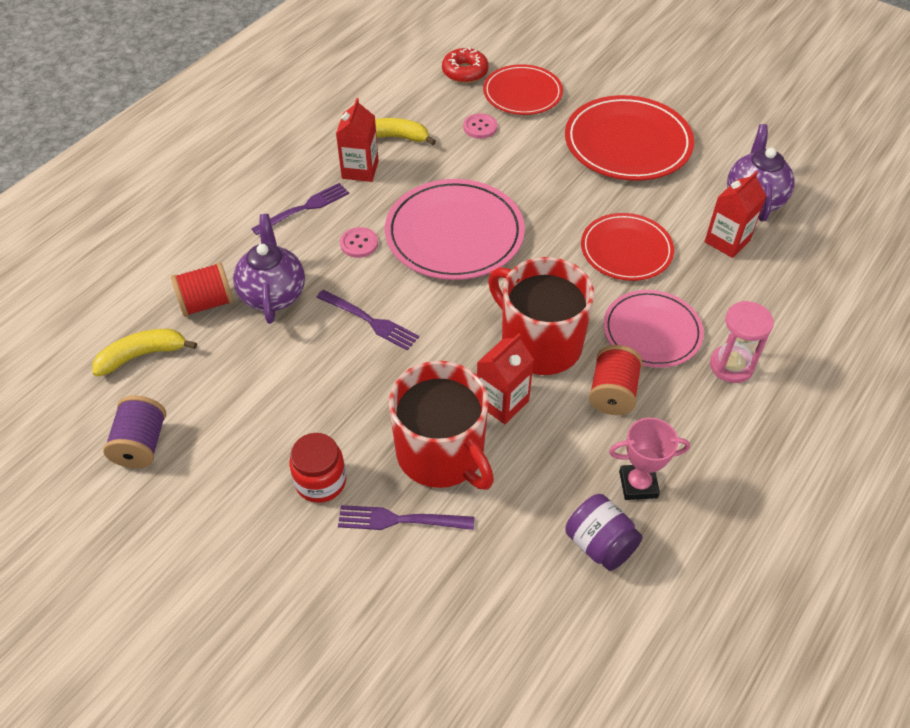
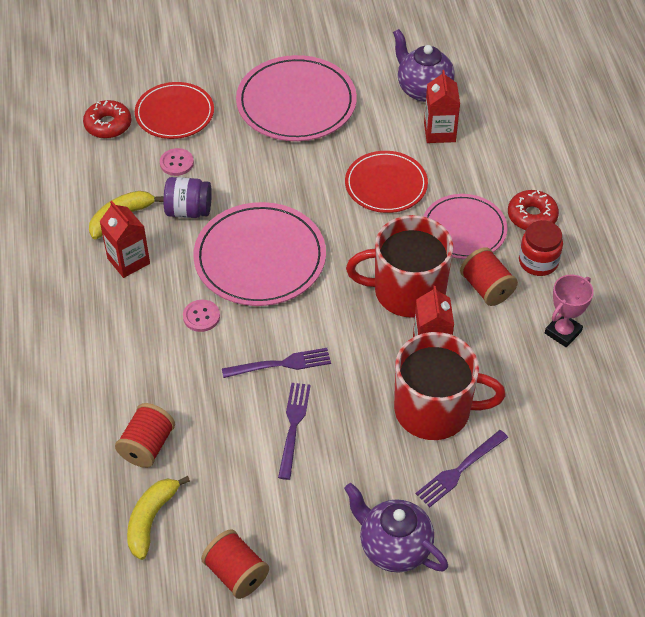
camera: 45 degrees left, 0 degrees up
(141, 444) = (236, 573): purple spool -> red spool
(273, 294) = (188, 401): purple teapot -> purple teapot (394, 547)
(304, 208) = (125, 321): purple fork -> purple fork (293, 426)
(321, 481) = (384, 491): red jar -> red jar (538, 262)
(600, 544) = (582, 384): purple jar -> purple jar (188, 210)
(627, 143) = (296, 103): red plate -> pink plate
(731, 366) = (532, 216): pink hourglass -> red donut

